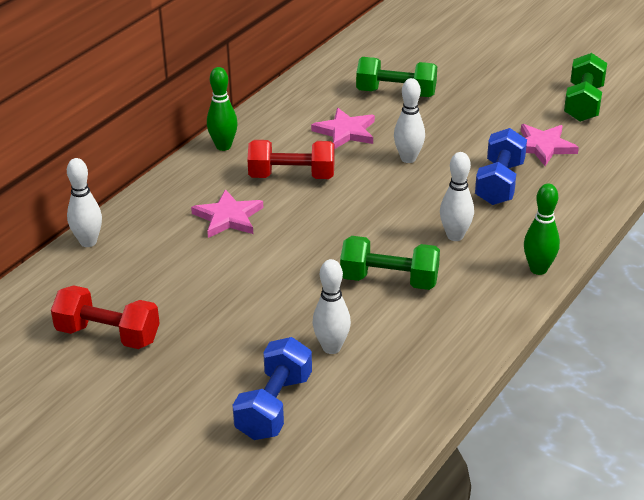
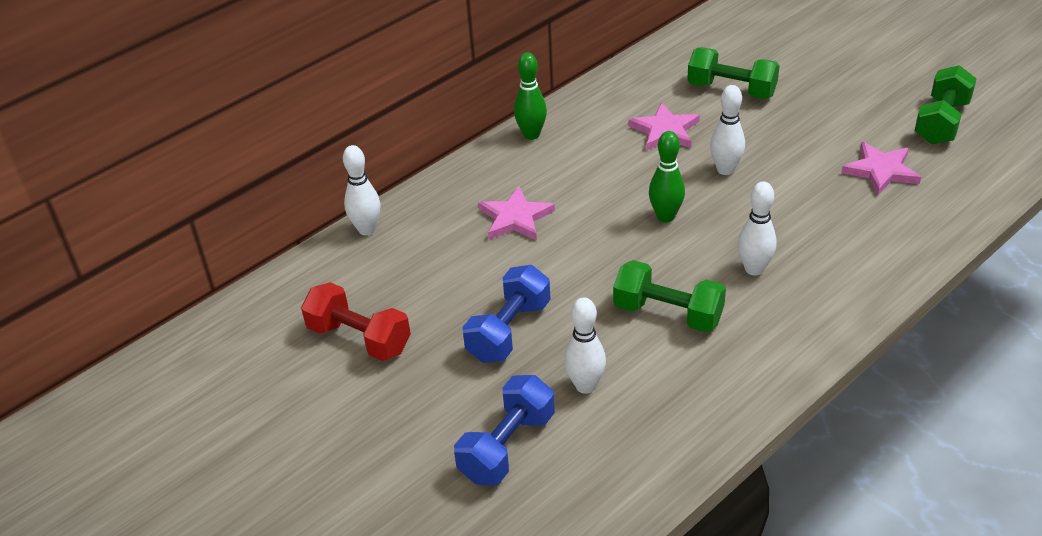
camera: 15 degrees right, 5 degrees up
(292, 176) = (594, 177): red dumbbell -> none
(499, 183) = (820, 210): blue dumbbell -> blue dumbbell (509, 331)
(538, 269) = (838, 321): green bowling pin -> green bowling pin (665, 216)

